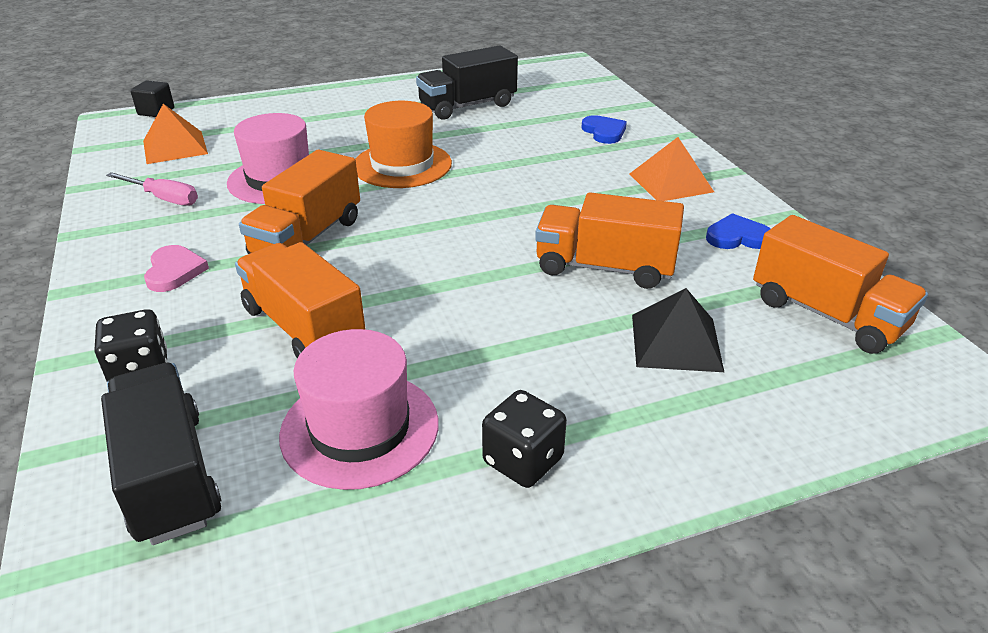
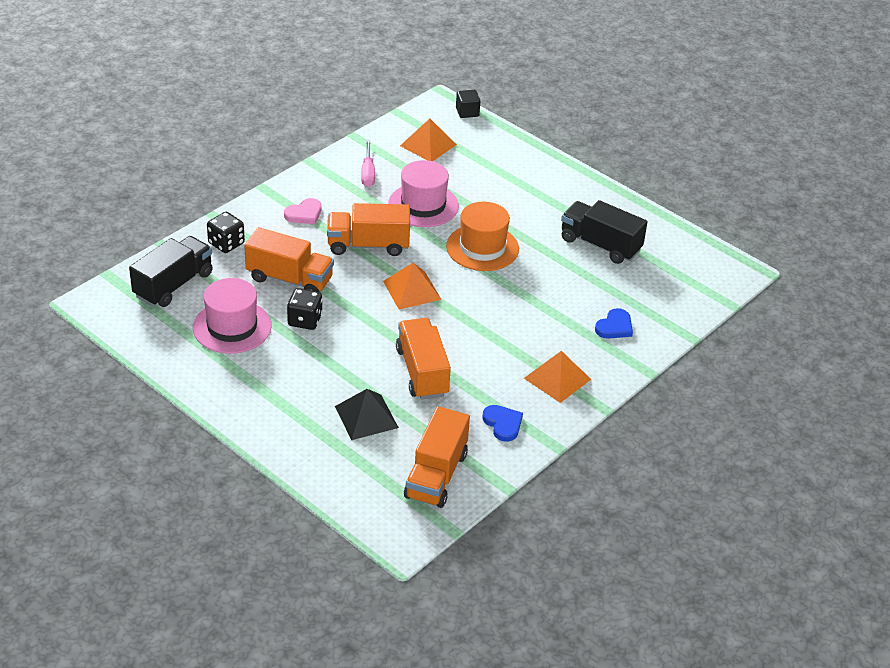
camera: 60 degrees right, 5 degrees up
(304, 327) = (289, 279): orange truck -> orange truck turned 90 degrees clockwise
(432, 230) = (412, 290): none -> orange pyramid
(523, 460) = (243, 384): black dice -> black dice (305, 320)

